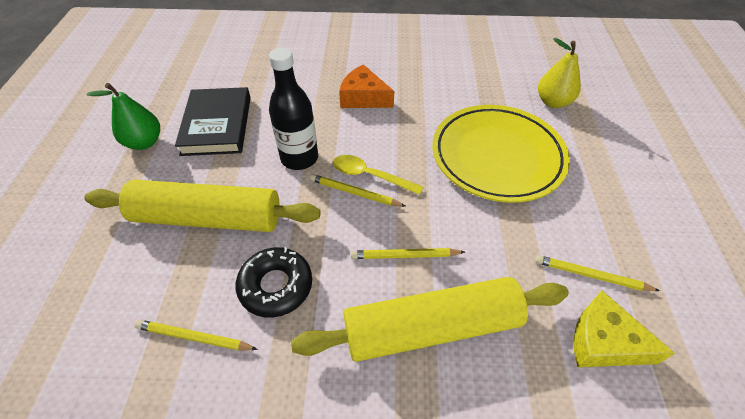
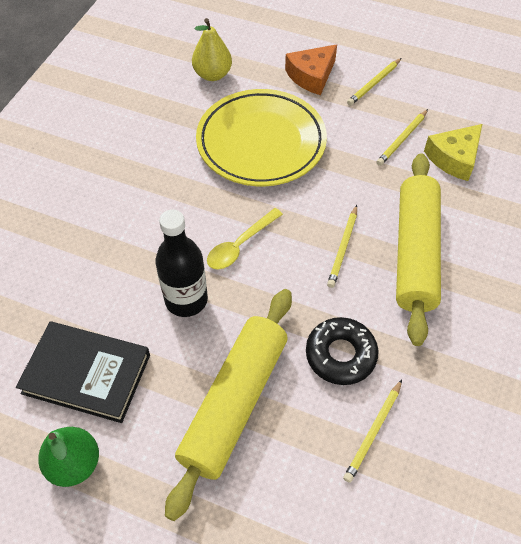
camera: 70 degrees left, 5 degrees up
(355, 193) = (256, 264): yellow pencil -> yellow pencil (374, 83)
(363, 97) = (120, 216): orange cheese -> orange cheese (312, 76)

